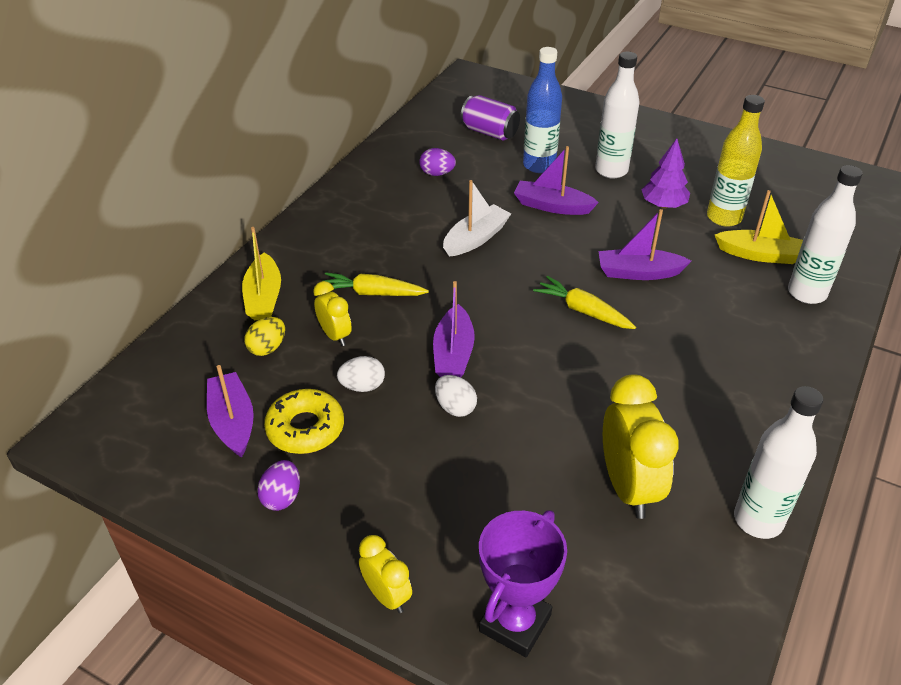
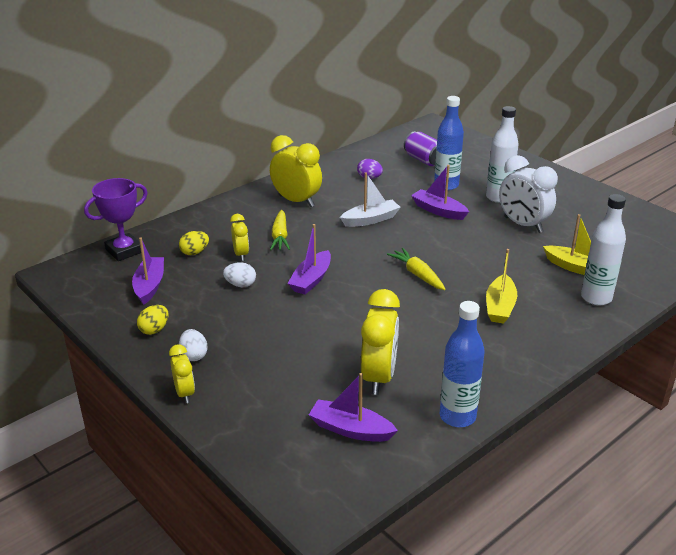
camera: 20 degrees right, 10 degrees down
(264, 297) = (209, 225): yellow boat -> yellow boat (500, 307)
(282, 497) = (154, 330): purple egg -> yellow egg
(305, 428) = (191, 298): yellow donut -> none
(362, 230) = (296, 201): none -> yellow clock
(372, 293) = (280, 236): yellow carrot -> yellow carrot turned 120 degrees counterclockwise
(455, 407) = (292, 309): white egg -> white egg (194, 355)
(515, 623) = (254, 427): purple trophy -> purple trophy (124, 251)
(638, 273) = (474, 261): purple boat -> purple boat (350, 429)
(663, 205) = (523, 225): purple tree -> white clock
(724, 217) = (565, 241): yellow bottle -> none
(758, 520) = (457, 416): white bottle -> blue bottle

